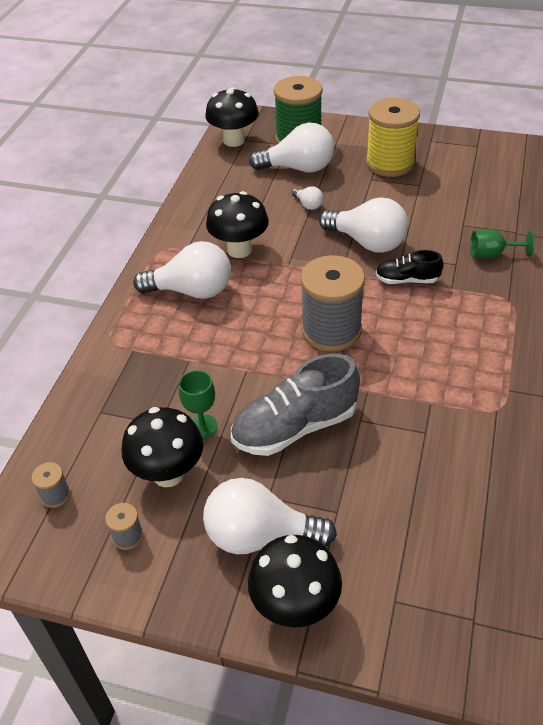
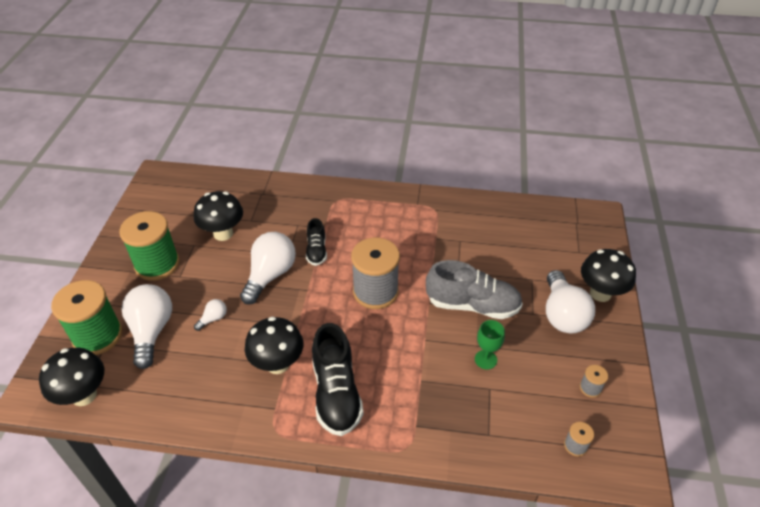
camera: 100 degrees left, 0 degrees up
(168, 473) = (532, 373): black mushroom -> black mushroom (223, 233)
(192, 291) = (336, 393): white light bulb -> black shoe
(295, 427) = (472, 305): grey shoe -> grey shoe turned 45 degrees counterclockwise
(390, 163) = (157, 264): yellow spool -> green spool
(492, 254) = (287, 206): green goblet -> none

